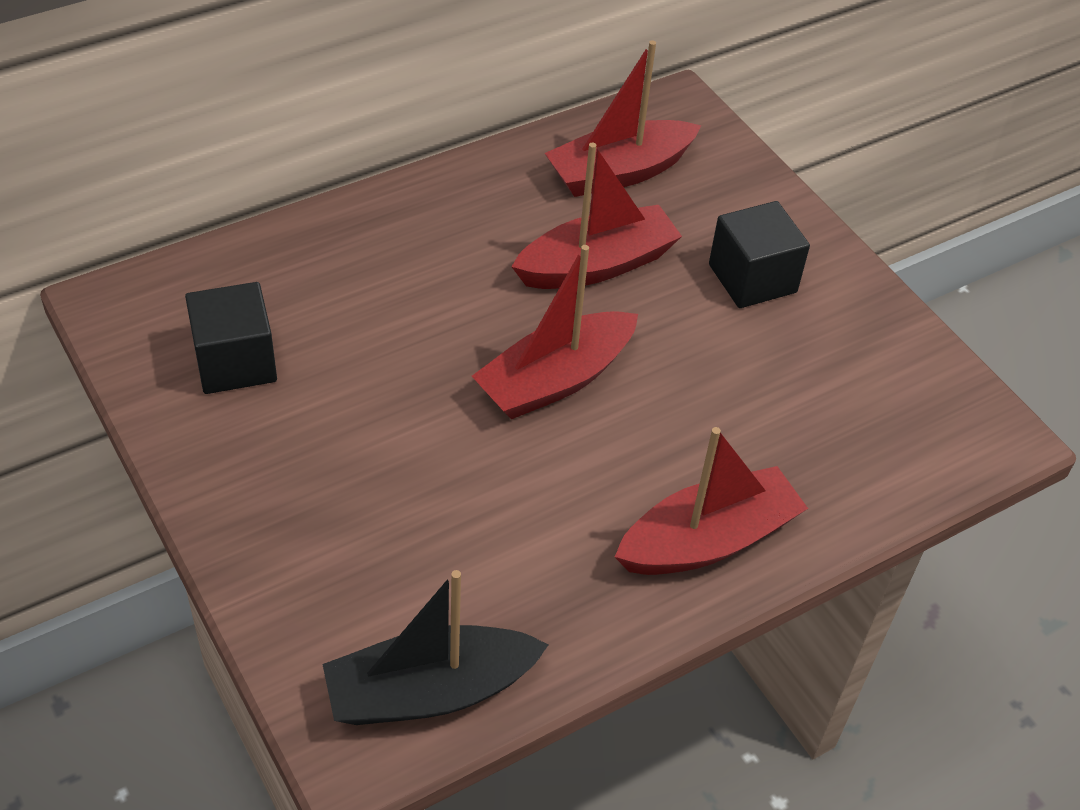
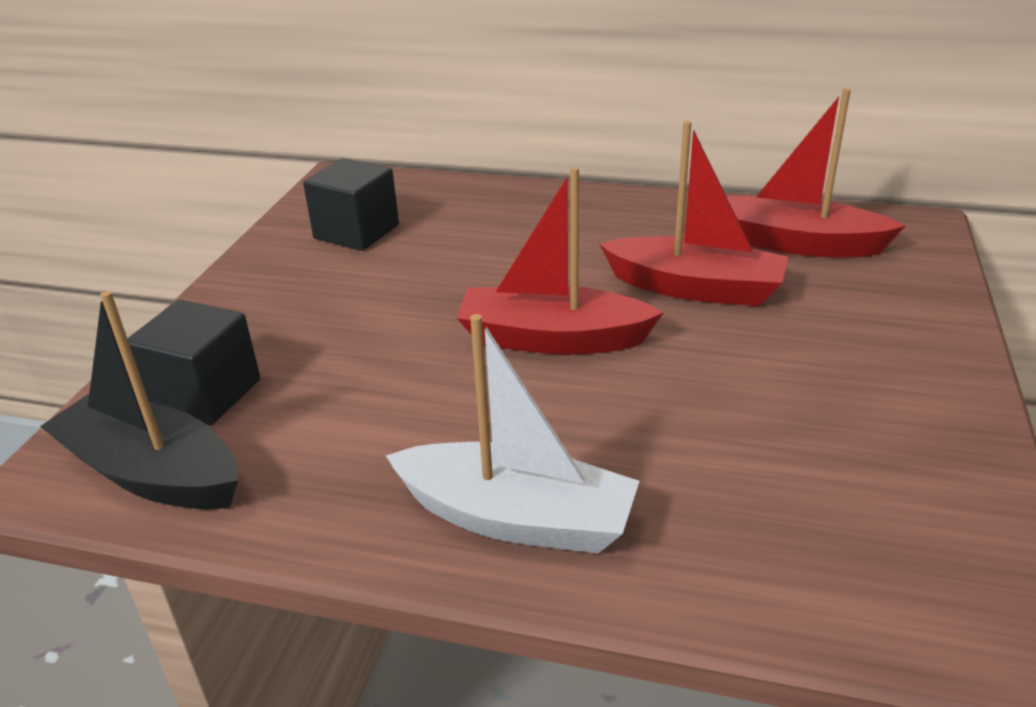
camera: 50 degrees right, 15 degrees down
(708, 540) = (516, 518): red boat -> white boat
(752, 278) = (840, 357): black cube -> black cube (204, 394)

